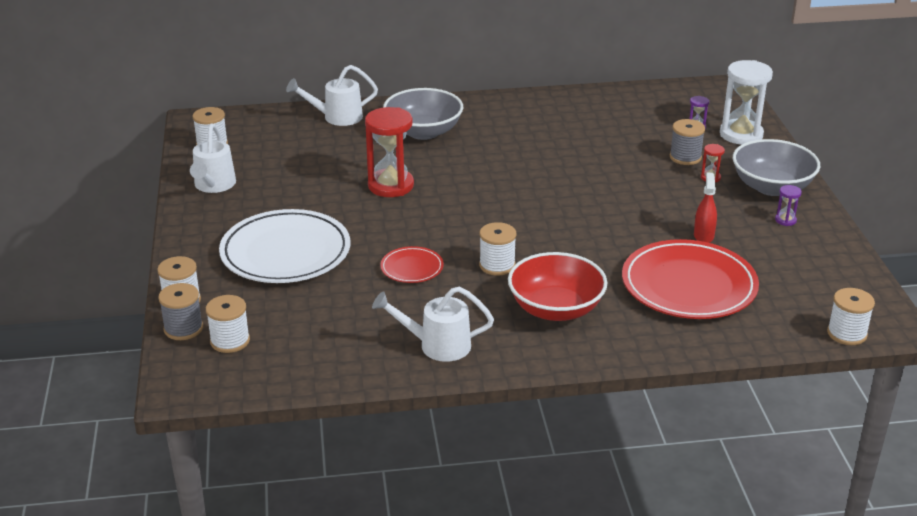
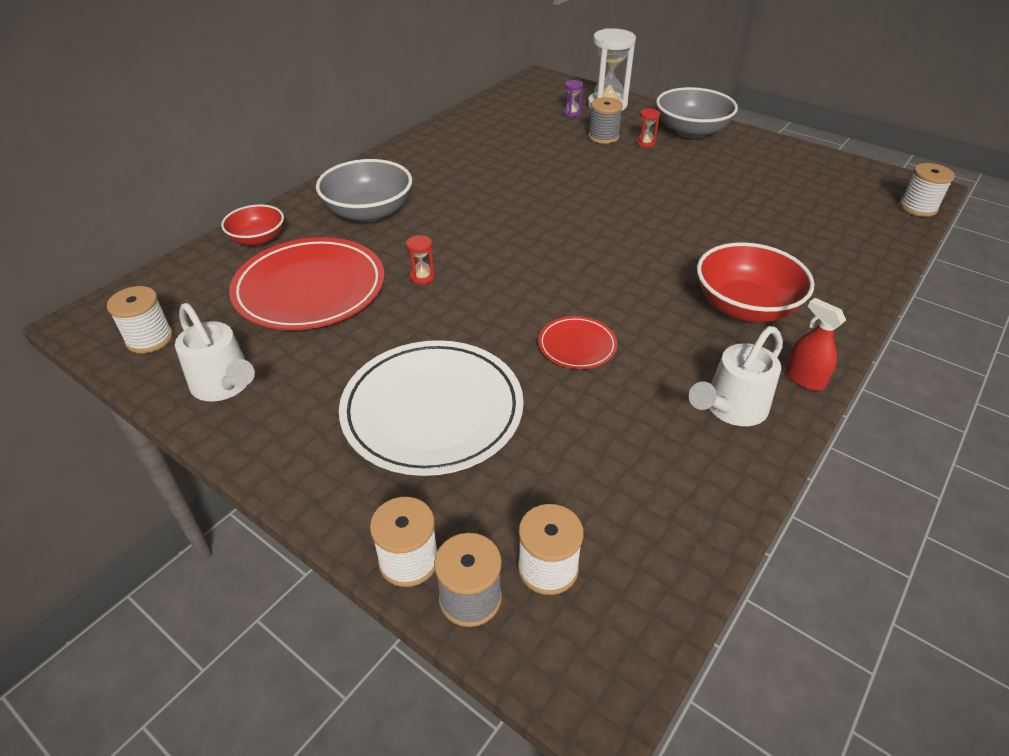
camera: 45 degrees left, 10 degrees up
(337, 117) = (258, 239): white watering can -> red bowl
(391, 186) = (422, 277): red hourglass -> red hourglass, size x0.44
(497, 265) = (637, 297): white spool -> none
(689, 285) = (782, 229): red plate -> red plate (310, 289)
(703, 236) = (720, 187): red spray bottle -> red spray bottle (804, 379)
(785, 220) = (741, 150): purple hourglass -> none

